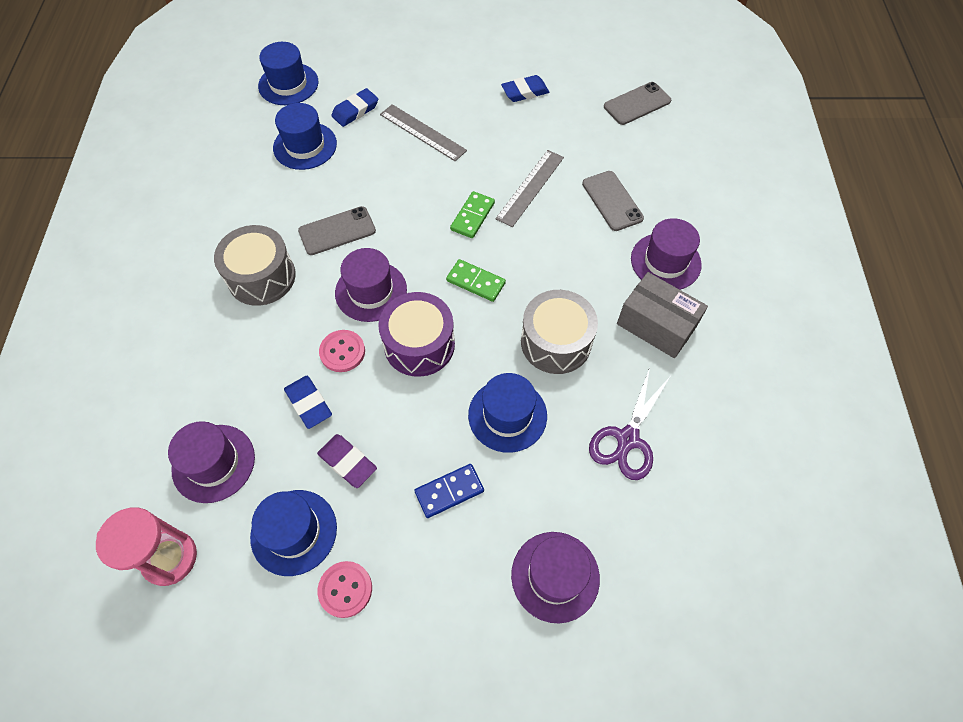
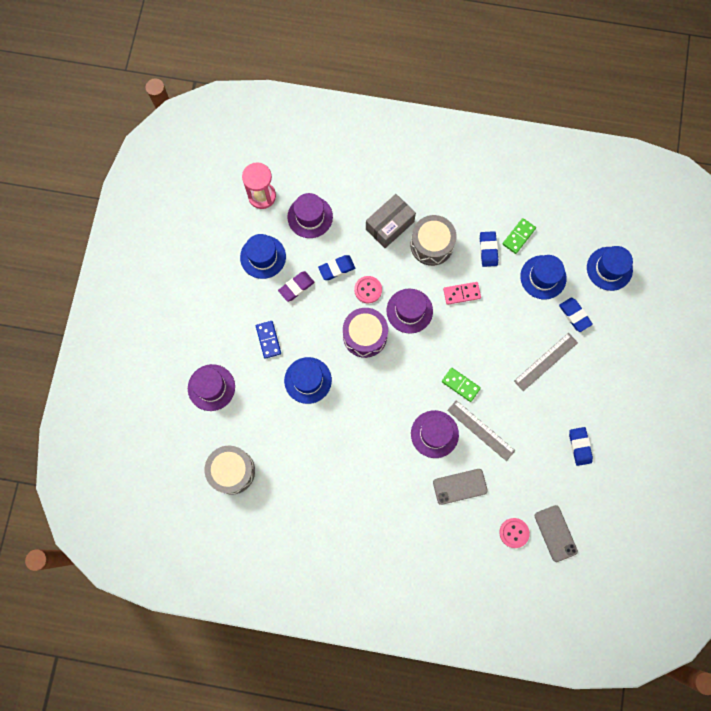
camera: 100 degrees right, 15 degrees up
(267, 208) = (488, 250): none -> blue eraser
(337, 231) = (461, 293): grey phone -> pink domino
(345, 589) = (228, 280): pink button -> pink button (514, 533)
(476, 282) = (405, 378): green domino -> green domino (518, 236)
(556, 342) = (351, 420): grey drum -> grey drum (232, 471)
(627, 439) = (279, 447): purple scissors -> none
(656, 325) = (352, 487): grey box -> grey box (389, 225)
(665, 261) = (401, 509): purple hat -> purple hat (434, 434)

